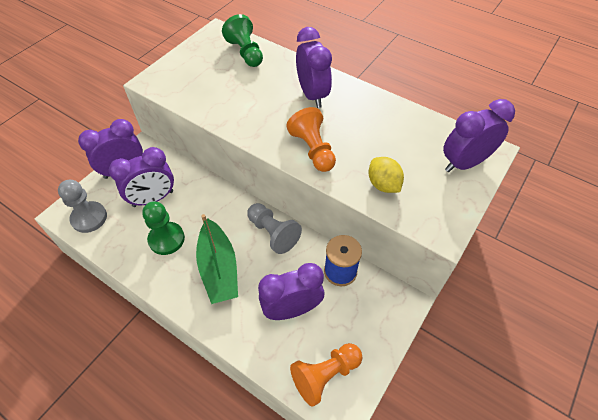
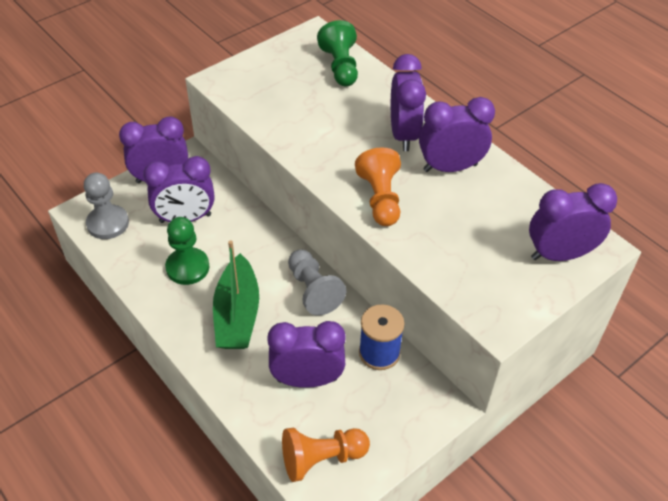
camera: 15 degrees right, 5 degrees down
(357, 113) = (450, 167): none -> purple clock
(383, 185) = (449, 256): yellow lemon -> none

